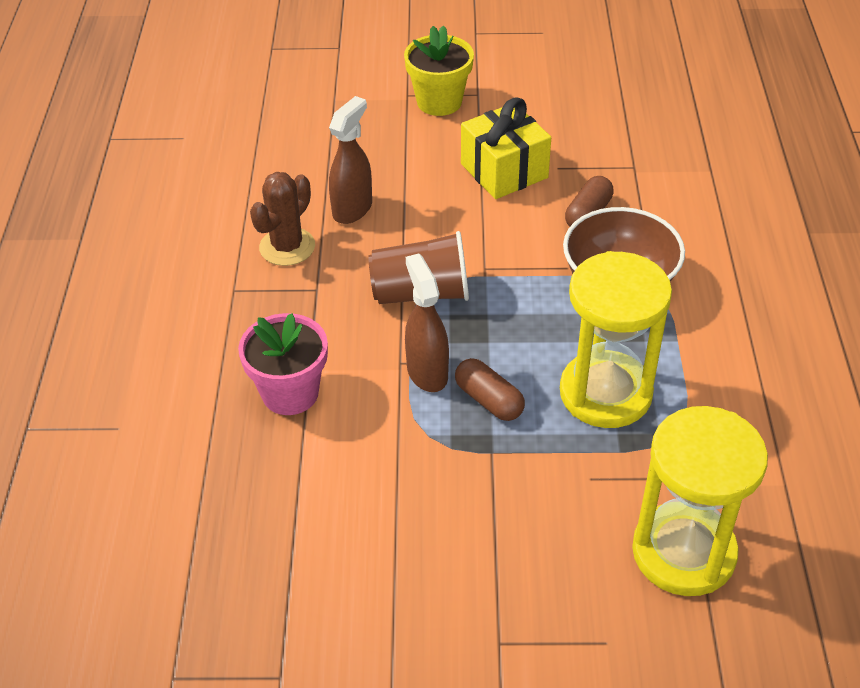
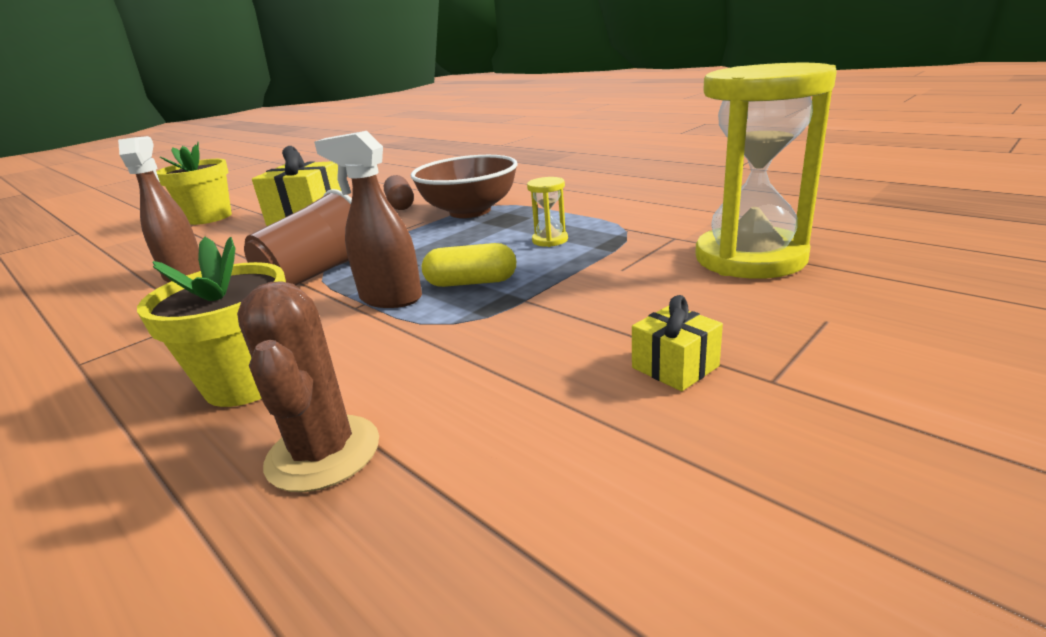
camera: 45 degrees left, 20 degrees down
(287, 247) = (128, 315): brown cactus -> brown cactus (323, 453)
(290, 393) = (248, 382): pink flower pot -> yellow flower pot
(474, 588) = (675, 367): none -> yellow gift
(489, 400) = (471, 282): brown capsule -> yellow capsule
(605, 393) = (550, 240): yellow hourglass -> yellow hourglass, size x0.40

